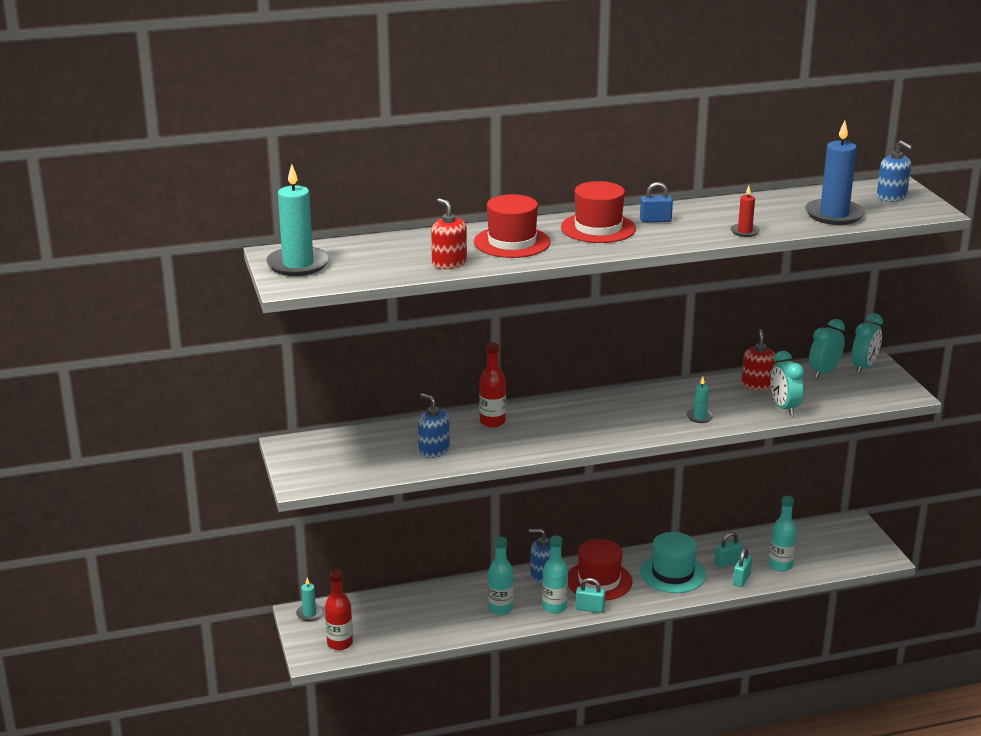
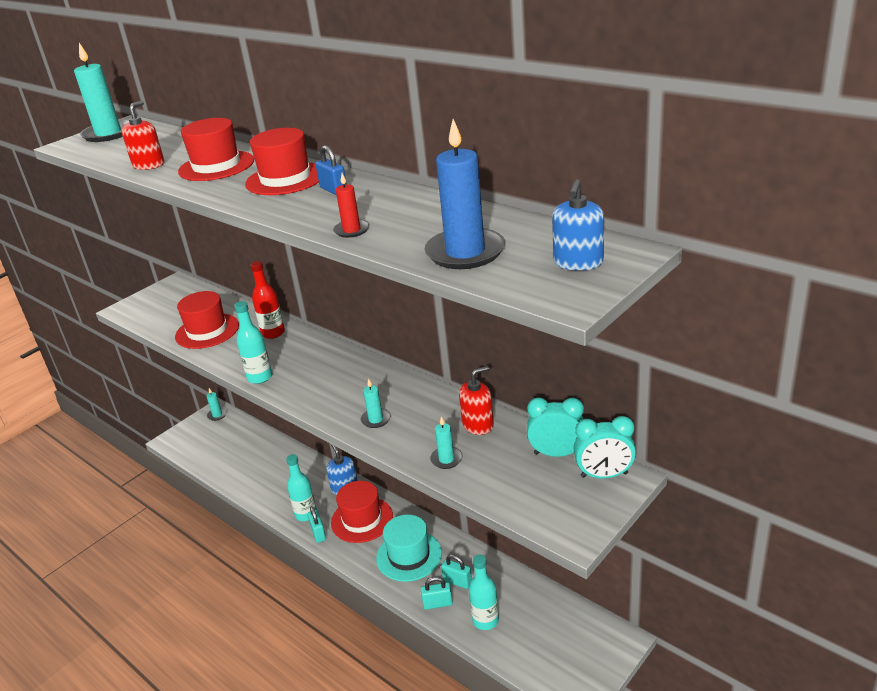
camera: 60 degrees right, 5 degrees up
(340, 643) = (192, 443): red bottle -> none
(434, 450) = (207, 331): blue soap dispenser -> red hat
(500, 608) = (284, 489): turquoise bottle -> turquoise bottle (260, 377)
(784, 407) = (446, 459): turquoise clock -> turquoise candle

